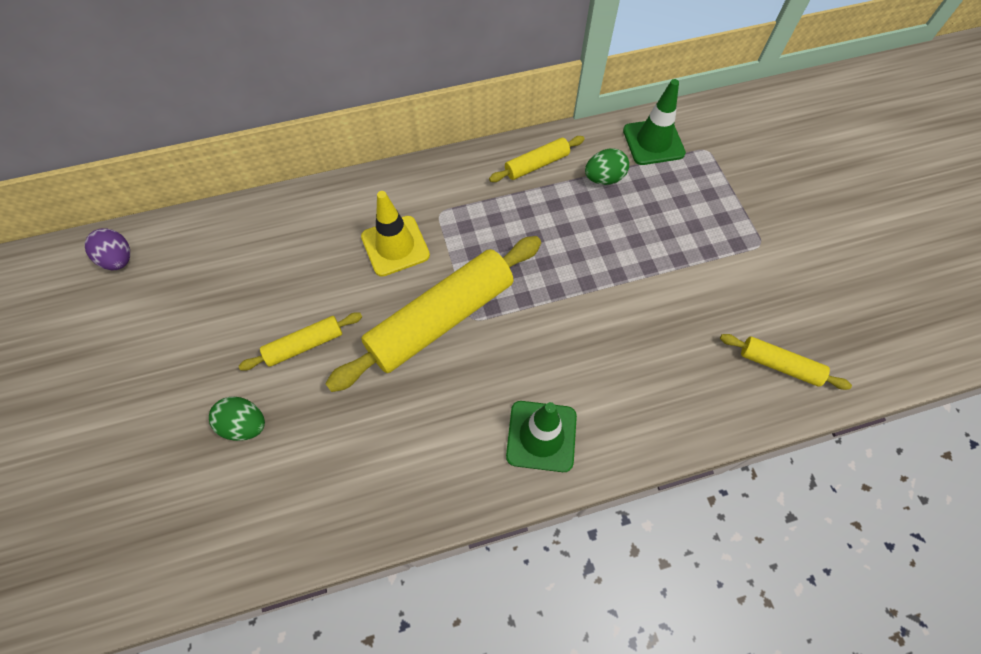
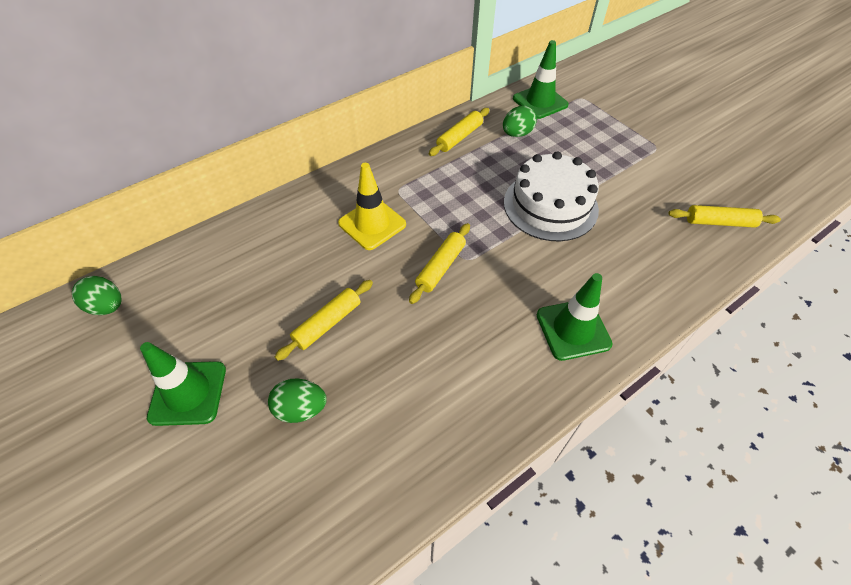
camera: 20 degrees left, 10 degrees down
(119, 259) = (107, 306): purple egg -> green egg
(156, 373) = (188, 393): none -> green traffic cone
(441, 319) = (441, 267): yellow rolling pin -> yellow rolling pin, size x0.49
(594, 282) = (550, 205): none -> white cake

